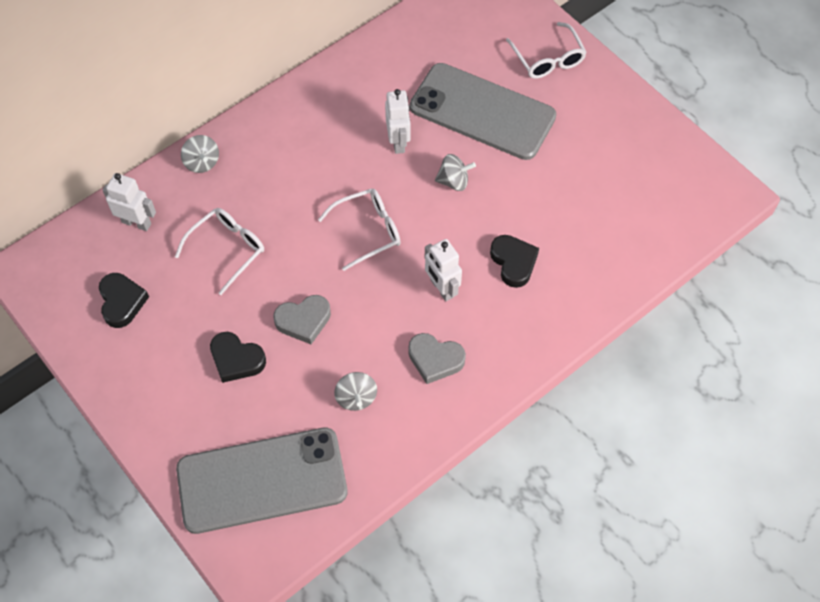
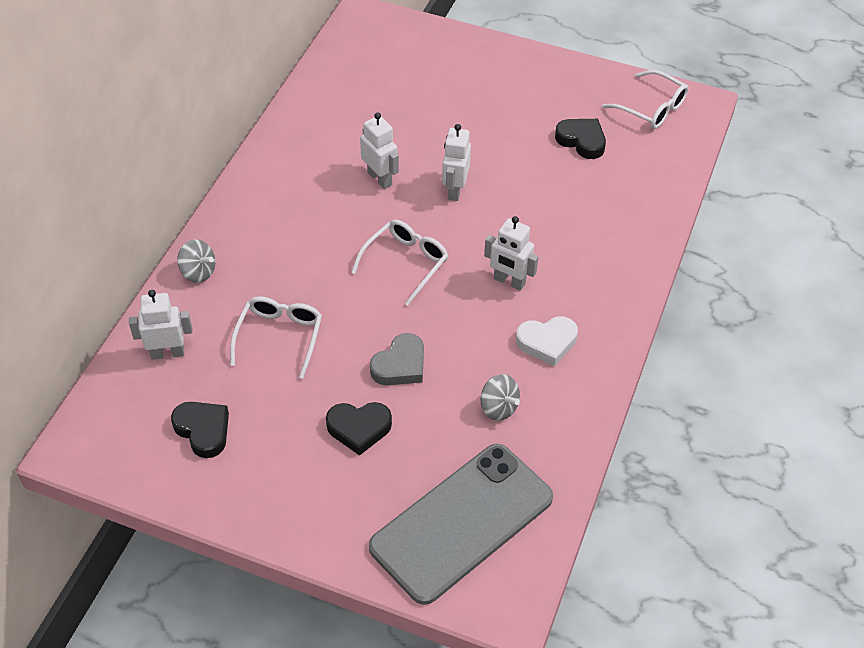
camera: 30 degrees left, 10 degrees down
(435, 359) = (547, 342): grey heart -> white heart
(454, 181) = (455, 190): grey spinning top -> white robot
(482, 112) = (439, 124): grey phone -> none
(513, 262) = (557, 233): black heart -> black heart (581, 141)
(548, 59) = (466, 61): white glasses -> white glasses (652, 108)

